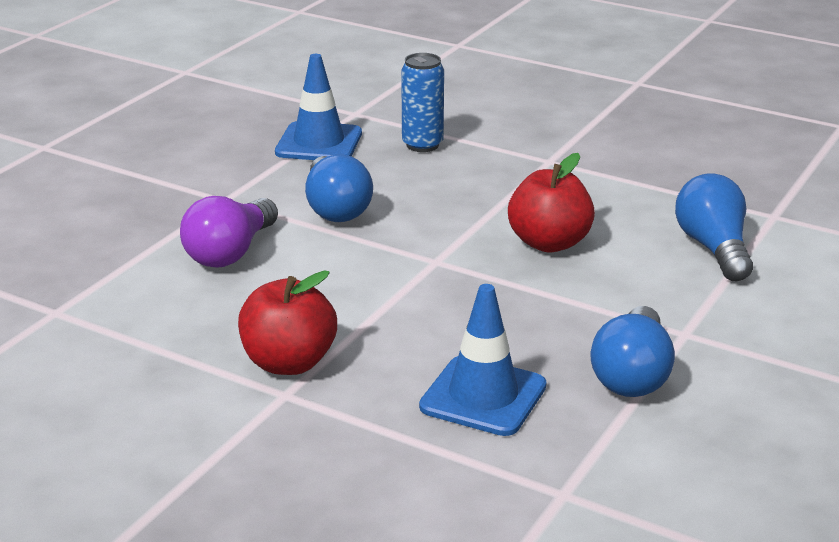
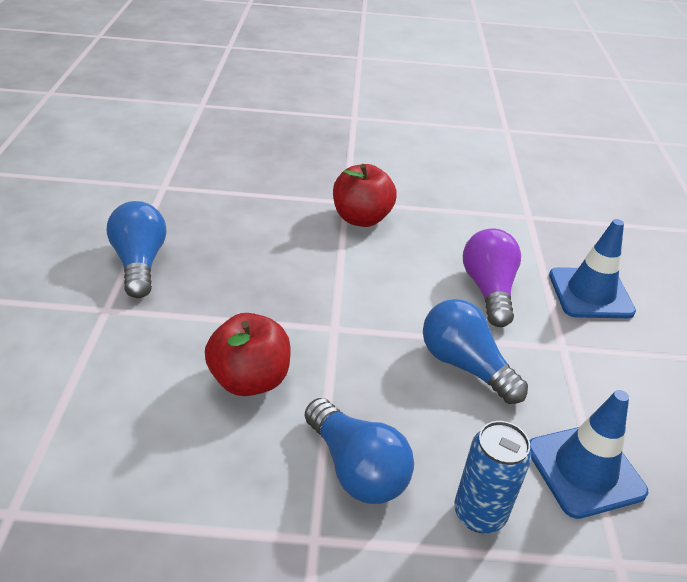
camera: 150 degrees right, 10 degrees up
(483, 396) = (232, 226): blue traffic cone -> blue traffic cone (590, 293)
(713, 248) = (84, 423): blue light bulb -> blue light bulb (356, 468)

